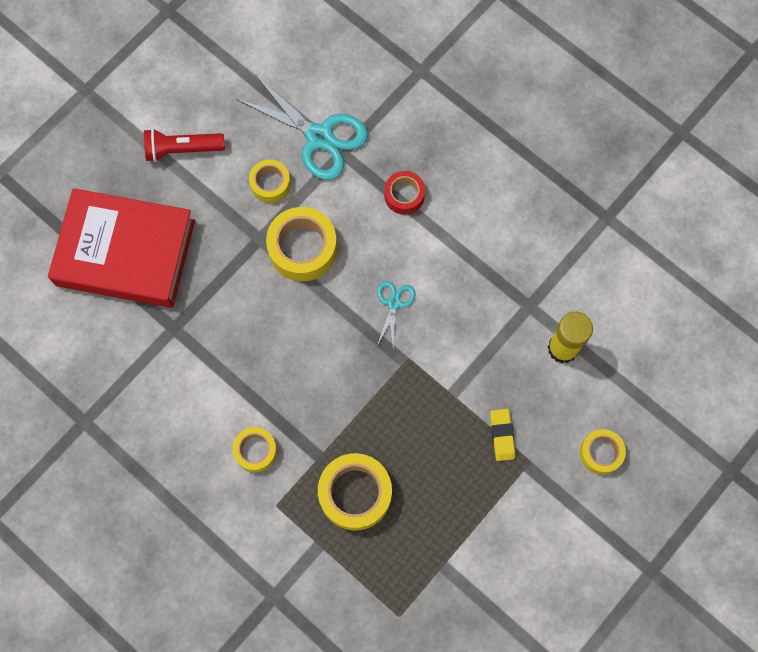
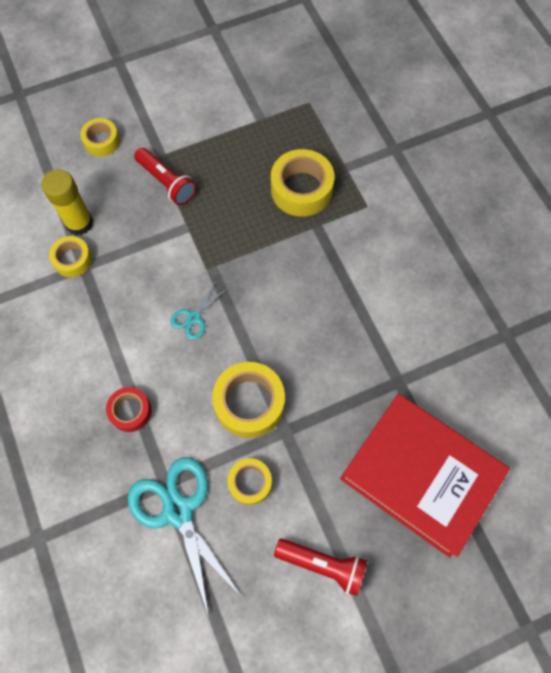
camera: 155 degrees left, 5 degrees down
(255, 451) = (367, 251): yellow tape -> yellow tape (73, 260)
(502, 435) = (166, 182): yellow eraser -> red flashlight

